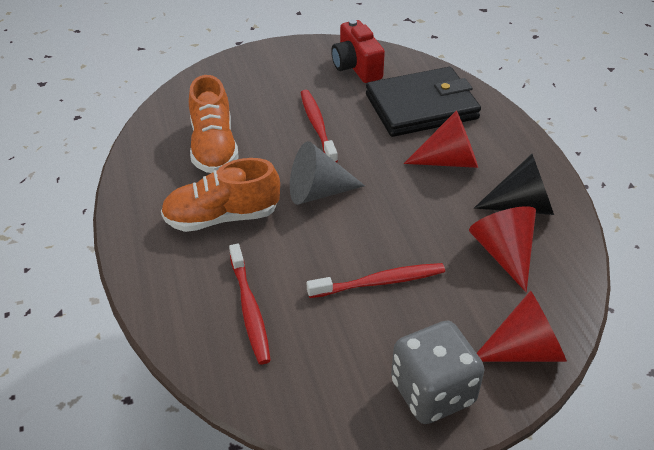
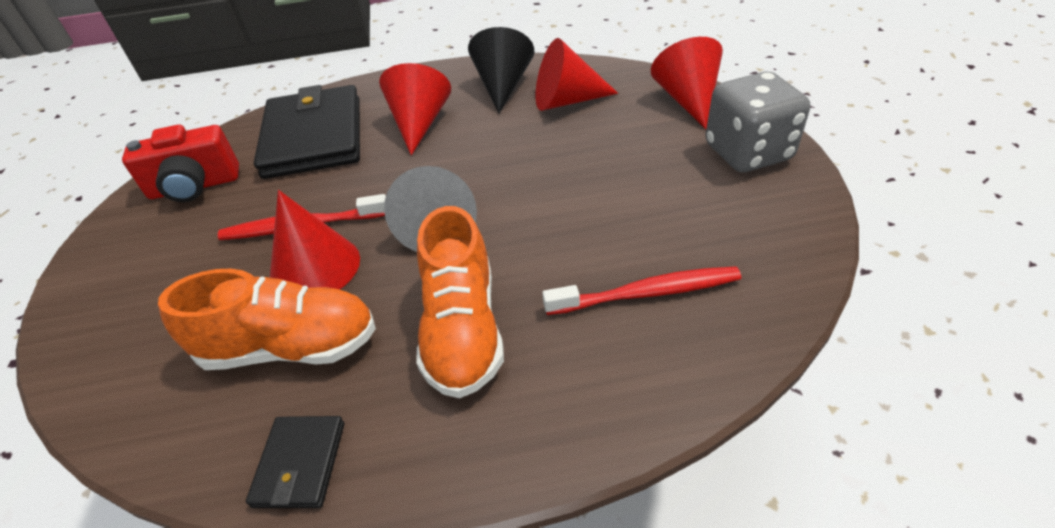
camera: 80 degrees left, 0 degrees up
(139, 169) = (300, 464): none -> black wallet
(278, 141) = (315, 267): none -> red cone
(380, 282) = (602, 180): red toothbrush -> none

